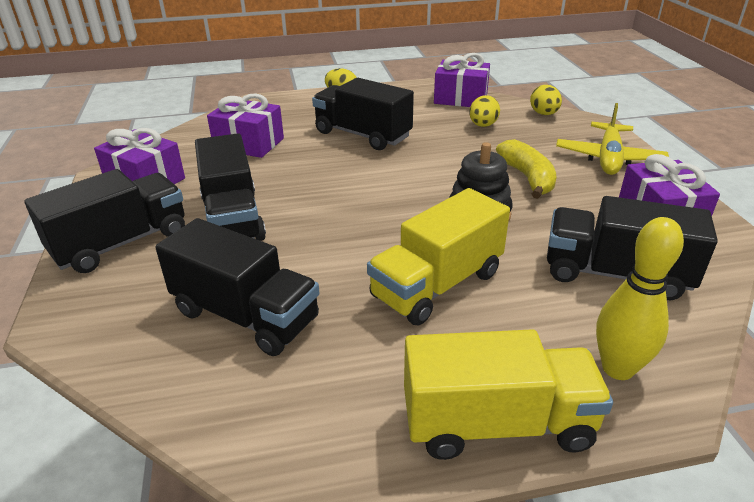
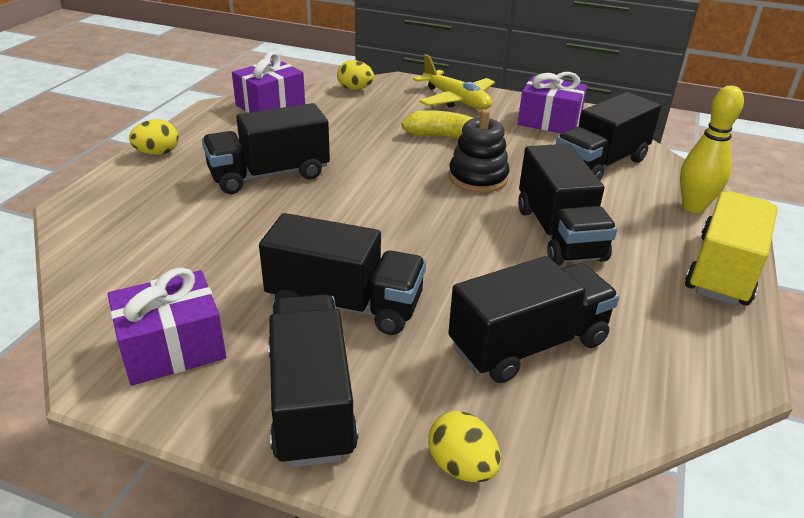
camera: 60 degrees left, 0 degrees up
(249, 144) = (185, 245): purple gift -> none
(437, 285) = (559, 233): yellow truck -> black truck
(482, 125) = (337, 118): yellow egg -> yellow egg (462, 466)

